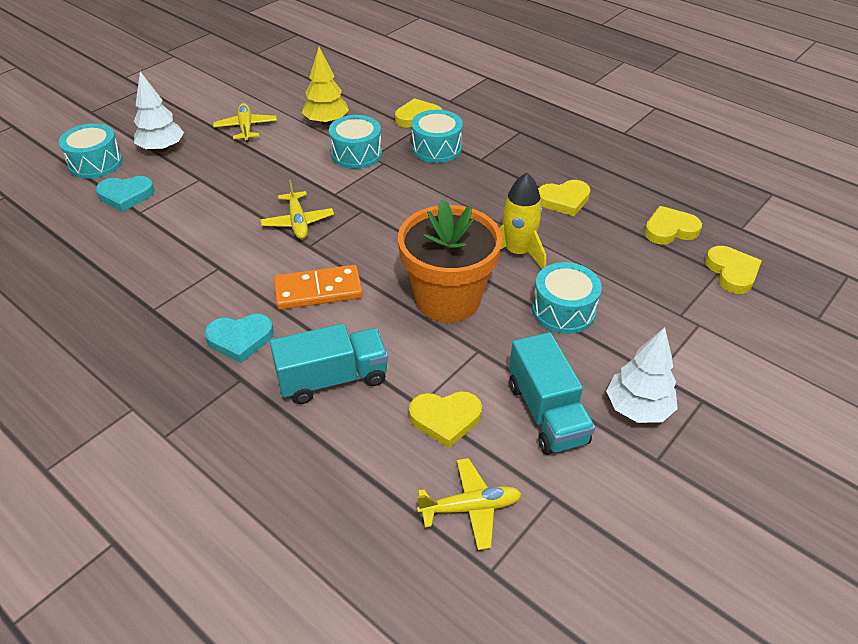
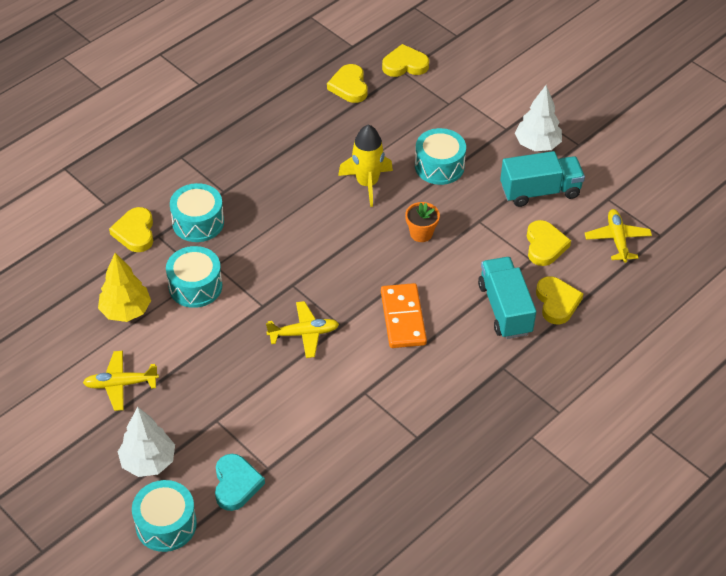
camera: 85 degrees left, 5 degrees up
(240, 339) = (459, 370): turquoise heart -> none
(448, 299) = (421, 233): orange flower pot -> orange flower pot, size x0.42
(564, 200) = (299, 143): yellow heart -> yellow heart (557, 302)

